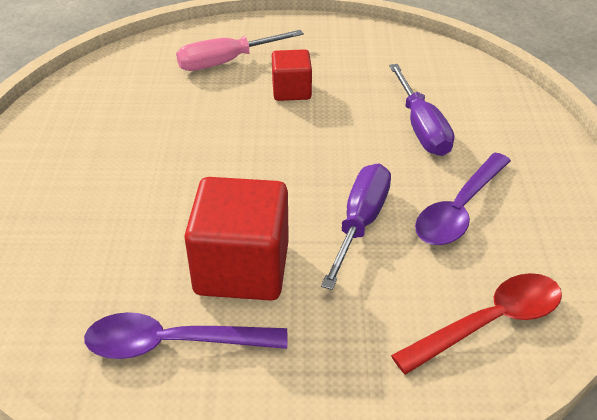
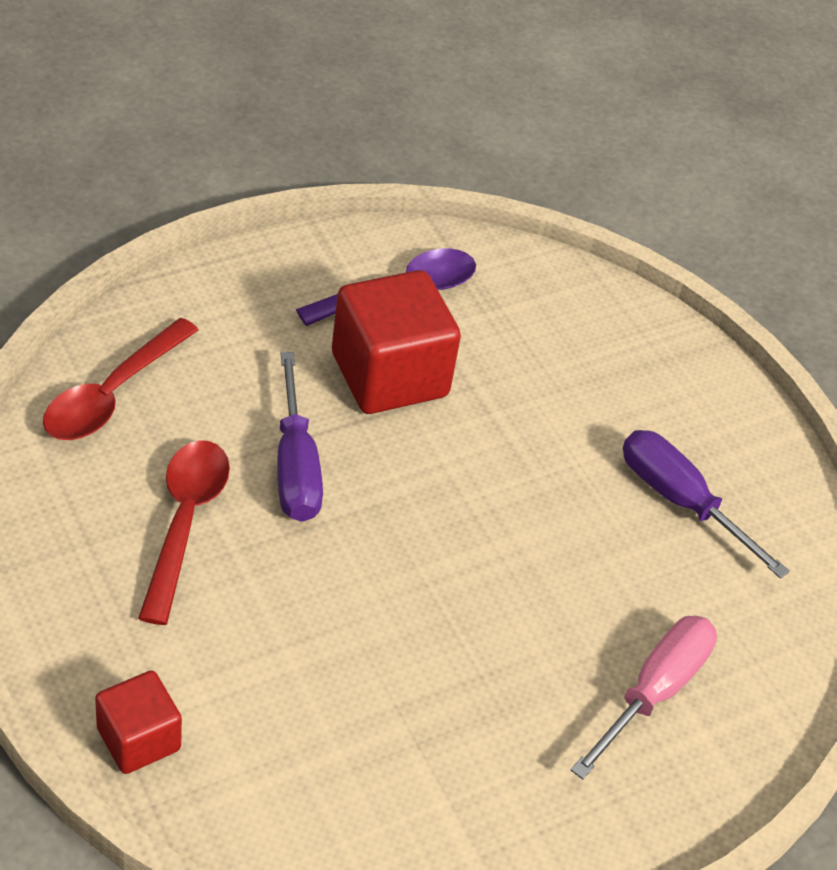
camera: 145 degrees right, 5 degrees up
(291, 91) = (512, 662): red cube -> red cube (138, 739)
(422, 128) = (284, 650): purple screwdriver -> purple screwdriver (679, 500)
(459, 209) = (184, 522): purple spoon -> red spoon

